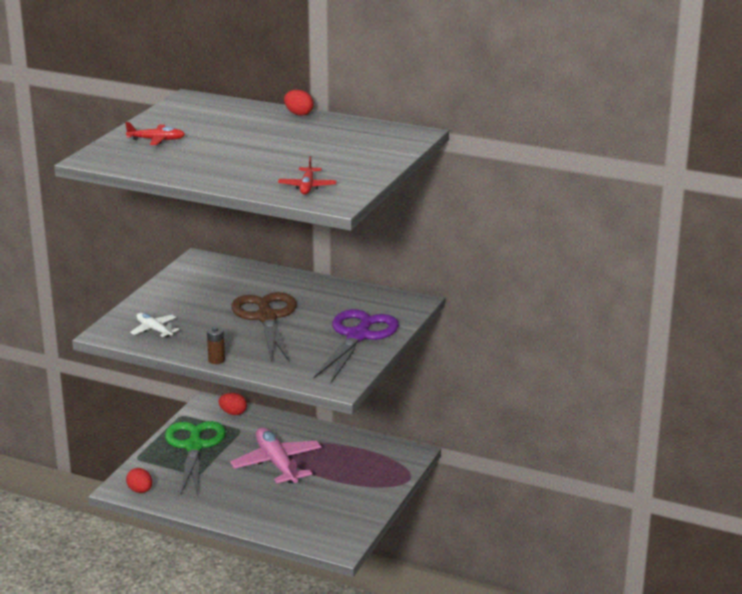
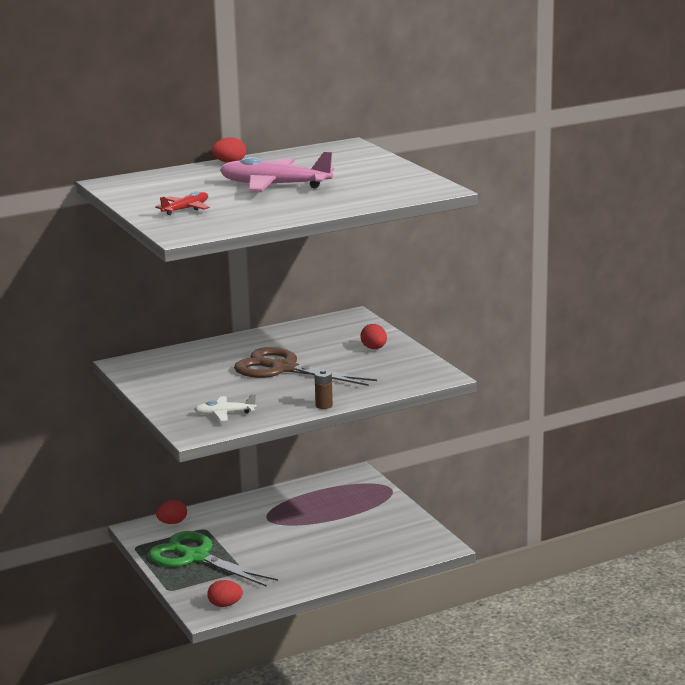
camera: 50 degrees left, 5 degrees down
(277, 463) = (283, 531): pink plane -> pink plane (274, 185)
(307, 186) = (391, 190): red plane -> none
(358, 336) = (374, 348): purple scissors -> red egg

